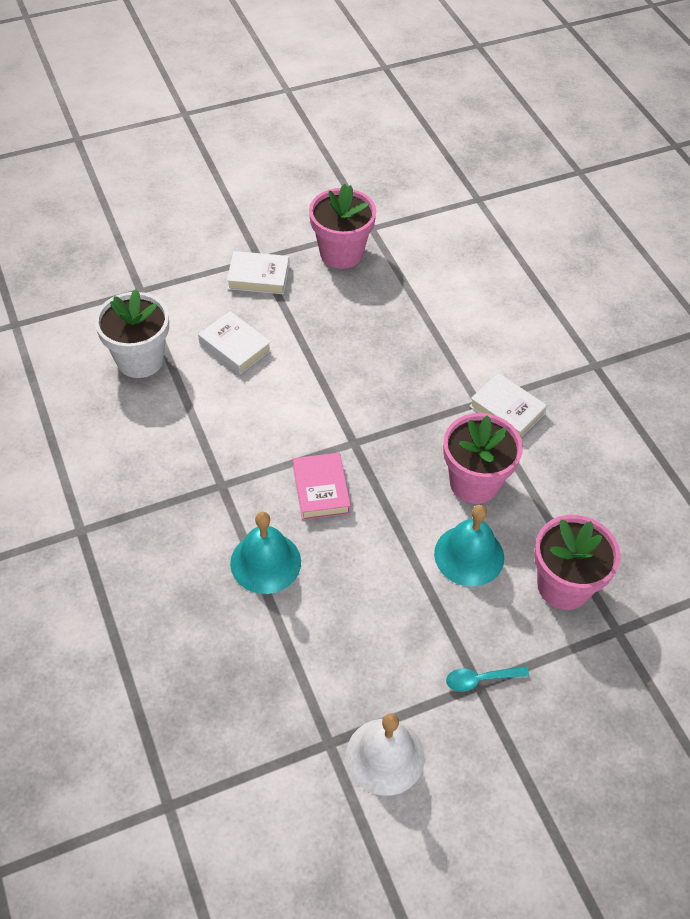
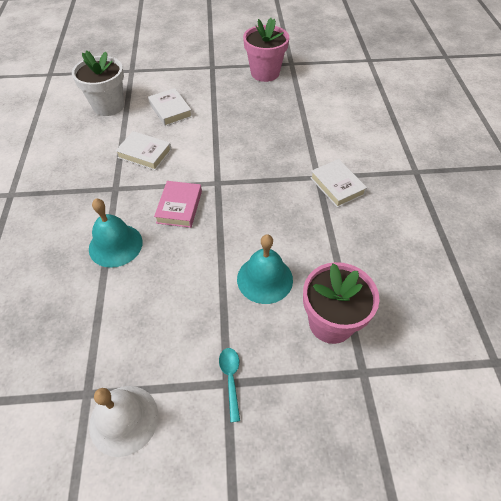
camera: 20 degrees right, 0 degrees up
(258, 277) = (206, 76): white book -> white book (145, 154)
(474, 482) = (291, 228): pink flower pot -> none
(480, 679) = (230, 379): turquoise spoon -> turquoise spoon turned 75 degrees clockwise

